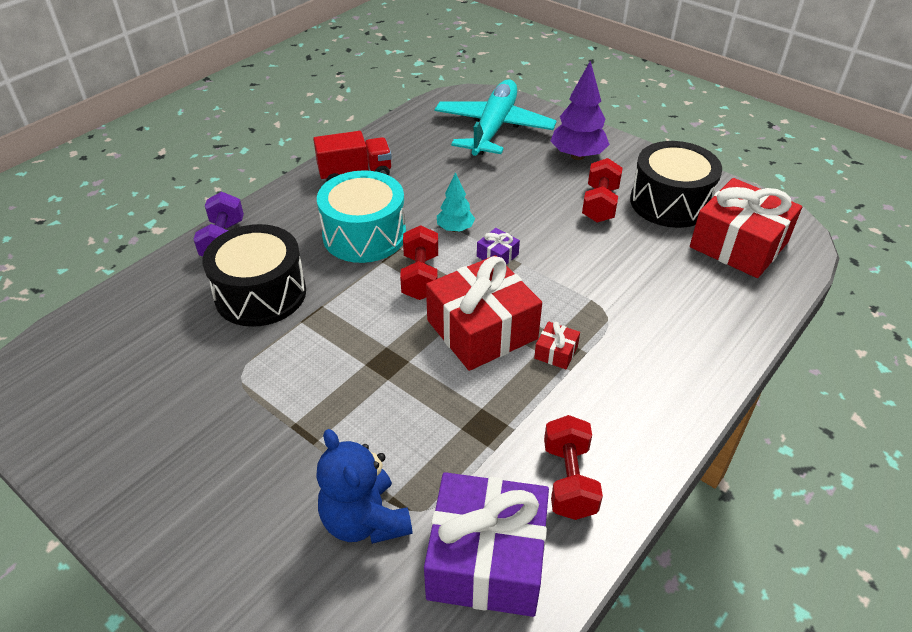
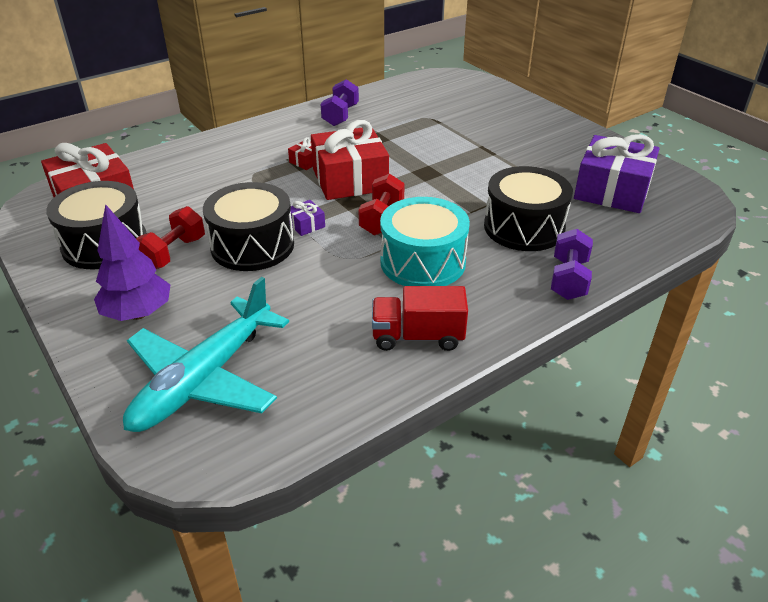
camera: 165 degrees left, 5 degrees down
(365, 520) = (455, 118): blue teddy bear -> none
(455, 229) = (331, 253): turquoise tree -> none
(486, 559) = (398, 101): purple gift -> purple gift (612, 191)
(534, 224) = (252, 245): none -> black drum
(569, 480) = (340, 115): red dumbbell -> purple dumbbell

